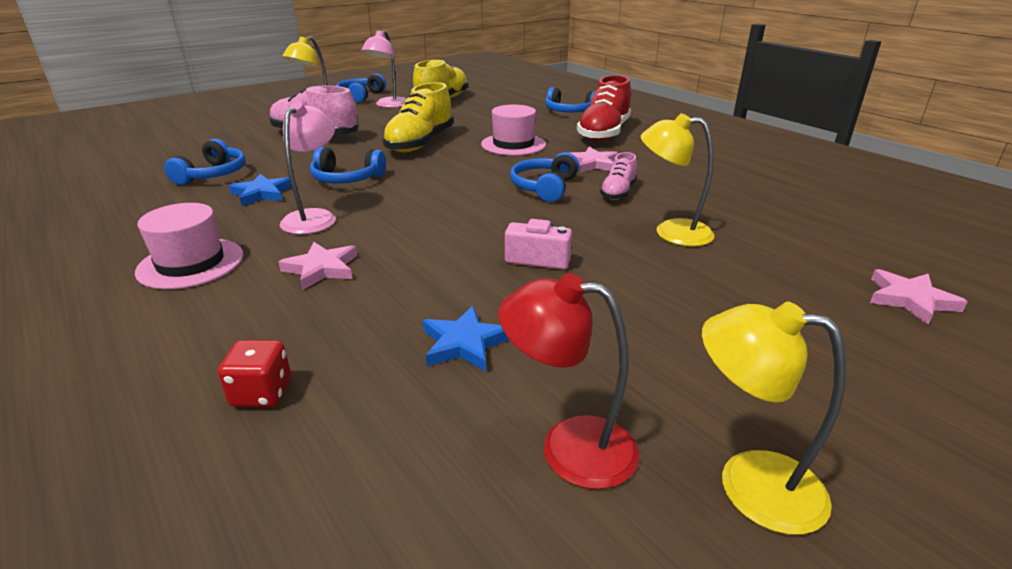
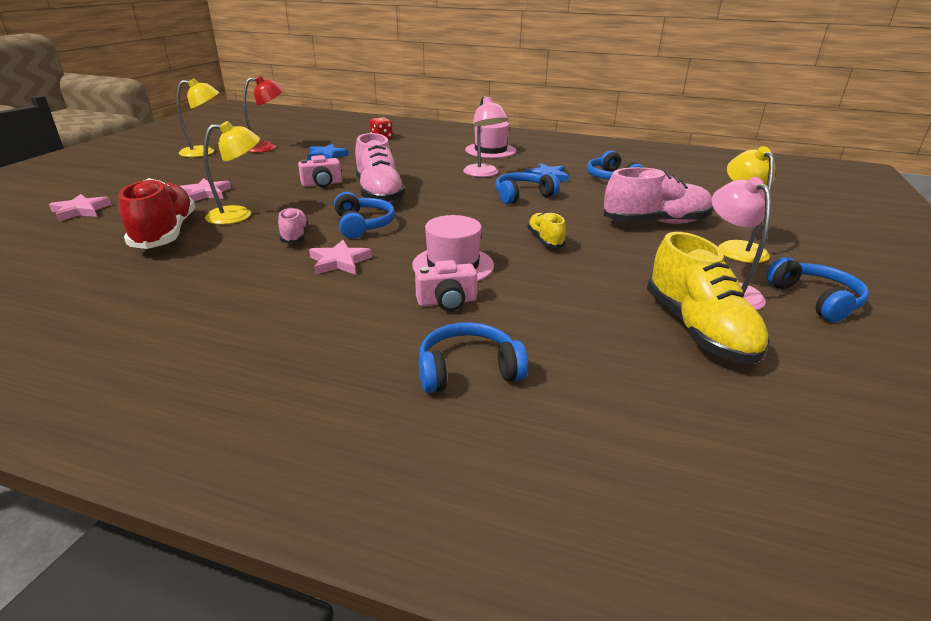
camera: 145 degrees right, 0 degrees up
(322, 269) = (428, 160): pink star -> pink star (206, 193)
(420, 143) = (545, 240): yellow shoe -> yellow shoe, size x0.53
(483, 221) = (379, 193): none -> pink shoe
(545, 131) = (447, 302): none -> pink camera
(604, 133) = (363, 322): red shoe -> red shoe (165, 233)

